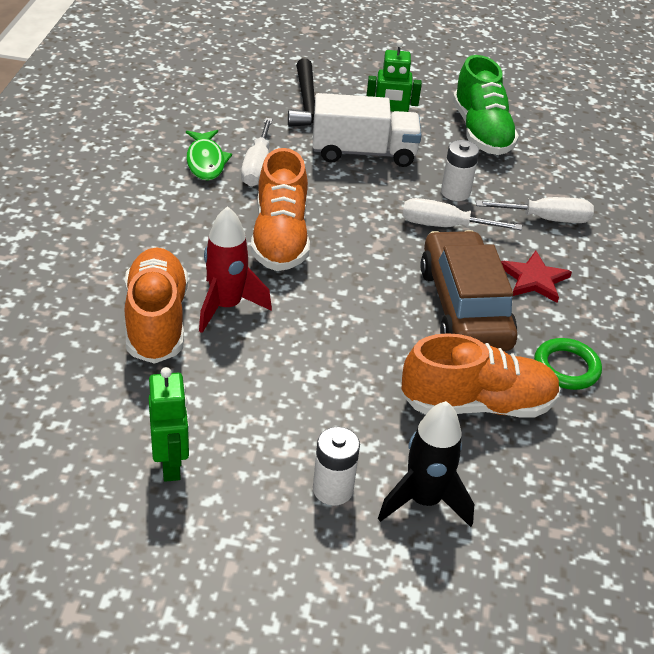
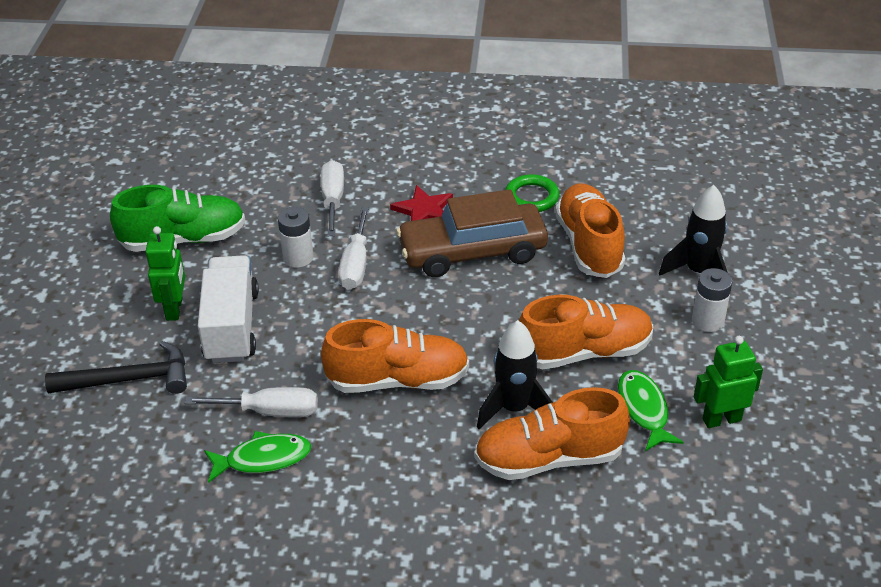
camera: 90 degrees left, 0 degrees up
(202, 401) = (643, 410): none -> green fish
(227, 306) = (514, 408): red rocket -> black rocket
(296, 369) = (584, 352): none -> orange shoe

